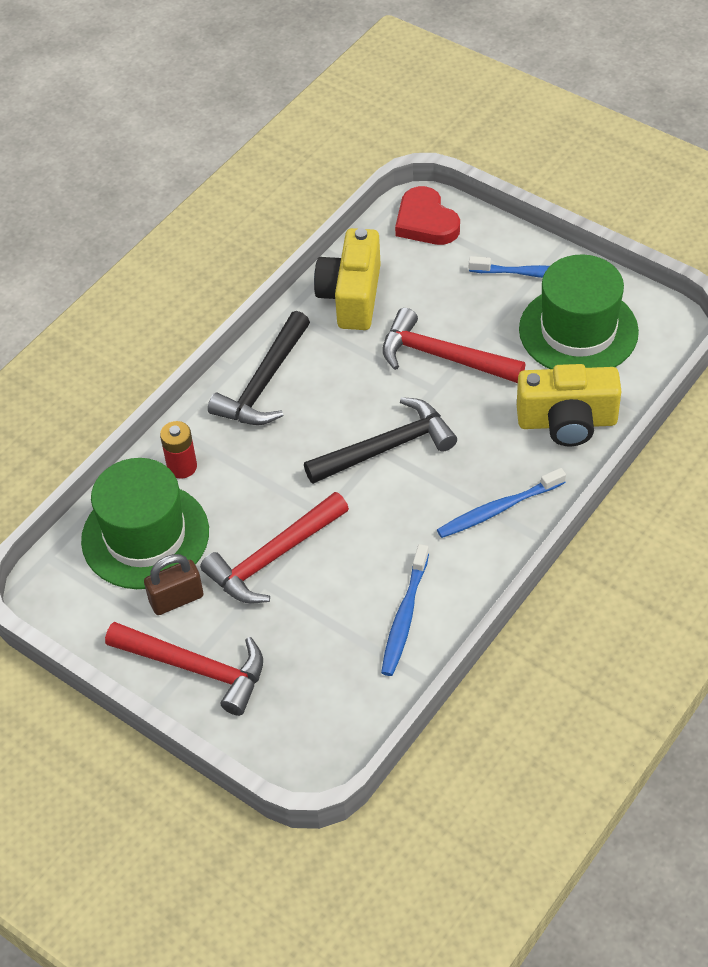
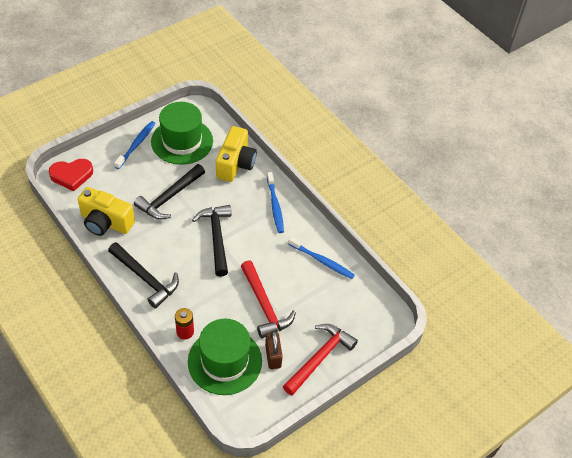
camera: 80 degrees left, 0 degrees up
(443, 356) = (169, 197): red hammer -> black hammer

